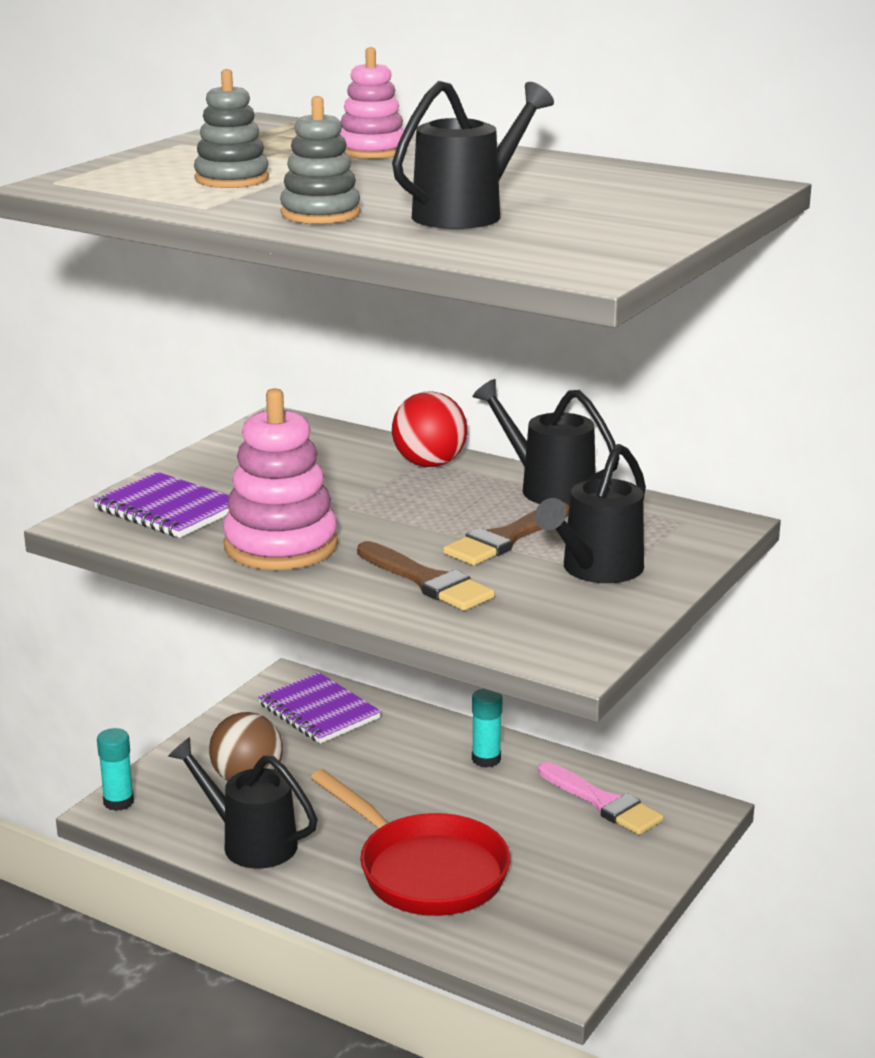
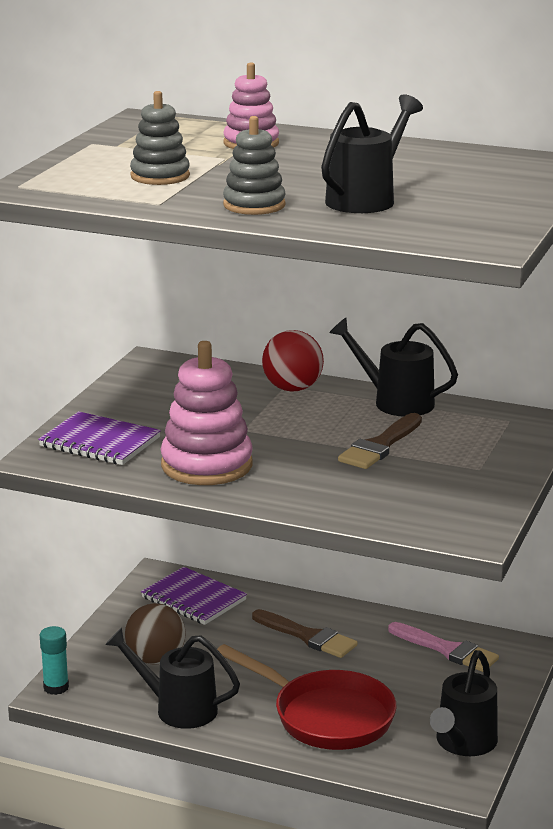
camera: 10 degrees left, 0 degrees up
(427, 581) = (335, 484): brown brush -> brown brush (308, 636)
(486, 759) = (343, 625): turquoise glue stick -> none
(595, 570) = (460, 465): black watering can -> black watering can (462, 744)

